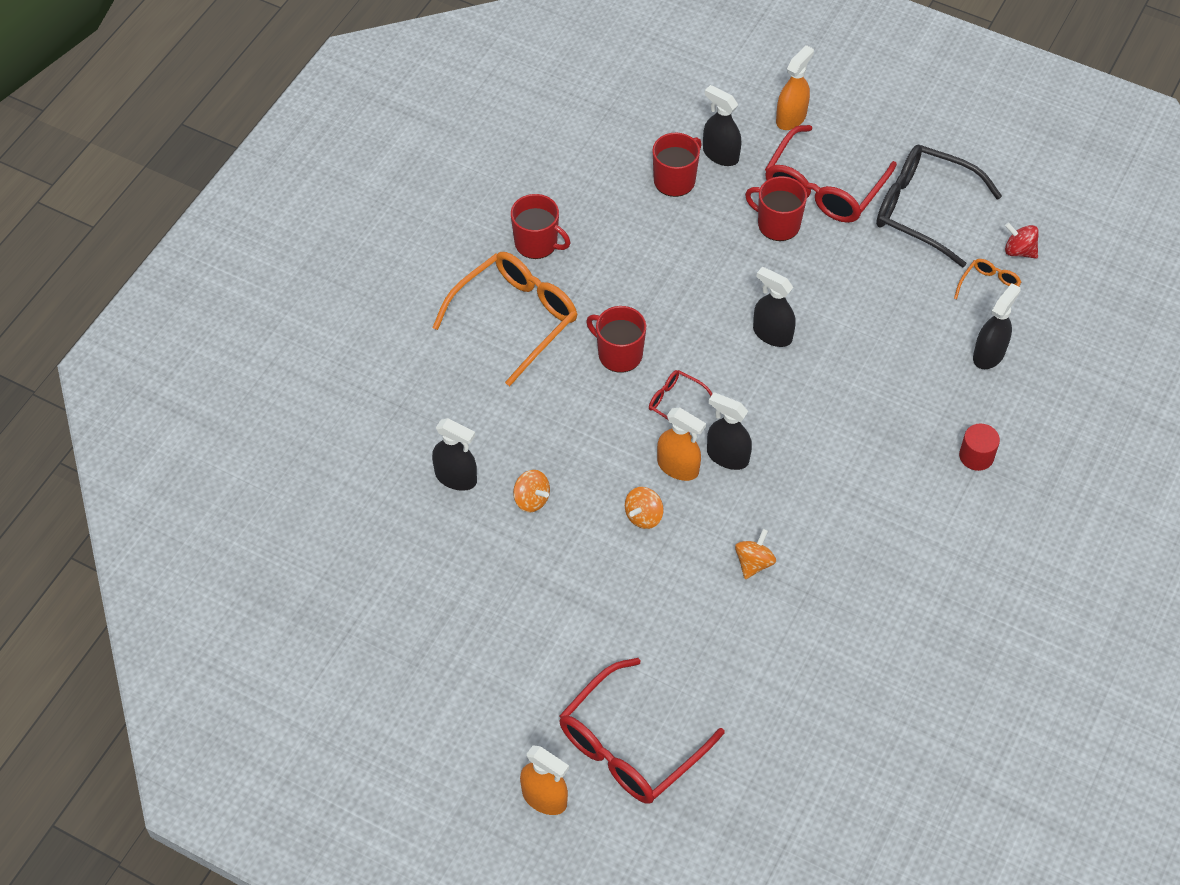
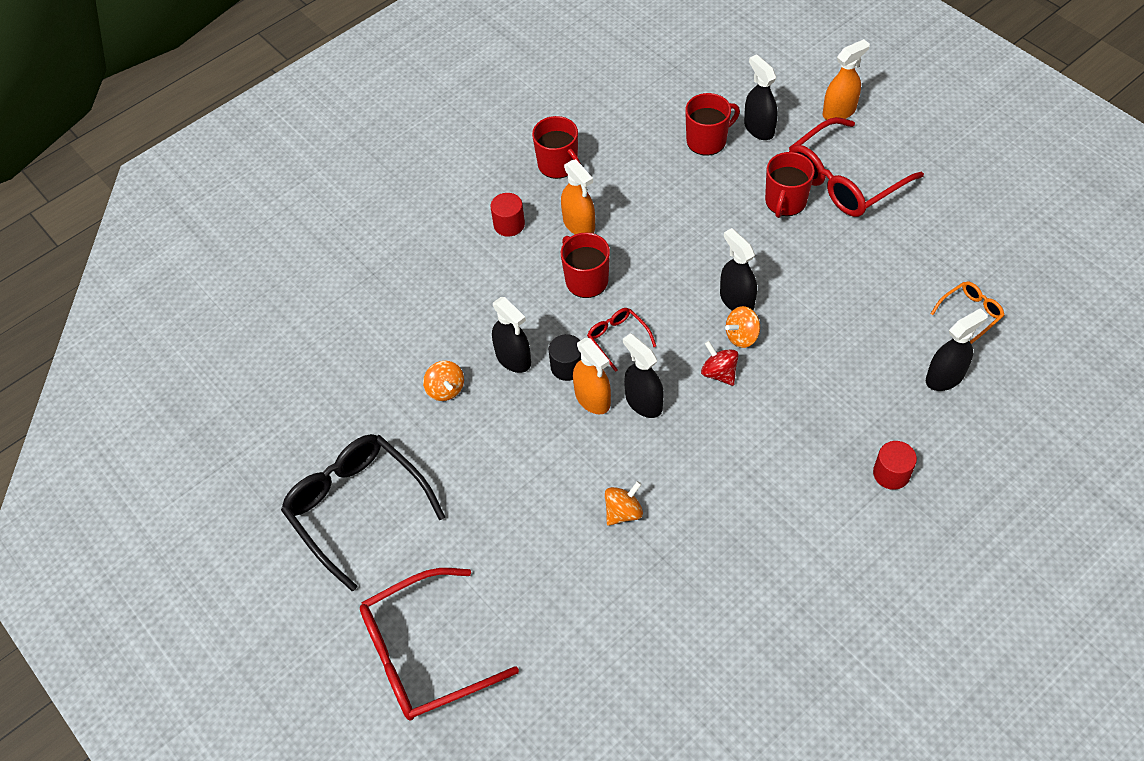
camera: 25 degrees right, 0 degrees up
(456, 477) = (389, 350): black spray bottle -> black spray bottle (513, 358)
(516, 318) = (509, 224): orange glasses -> red cylinder
(544, 798) = (321, 677): orange spray bottle -> orange spray bottle (579, 224)
(640, 443) = (567, 366): none -> black cylinder
(643, 516) = (539, 435): orange spinning top -> orange spinning top (742, 336)
(777, 224) = (785, 202): red mug -> red mug turned 120 degrees counterclockwise
(923, 210) = (933, 223): black glasses -> black glasses (357, 507)
(1019, 251) = (1016, 286): red spinning top -> red spinning top (719, 373)

